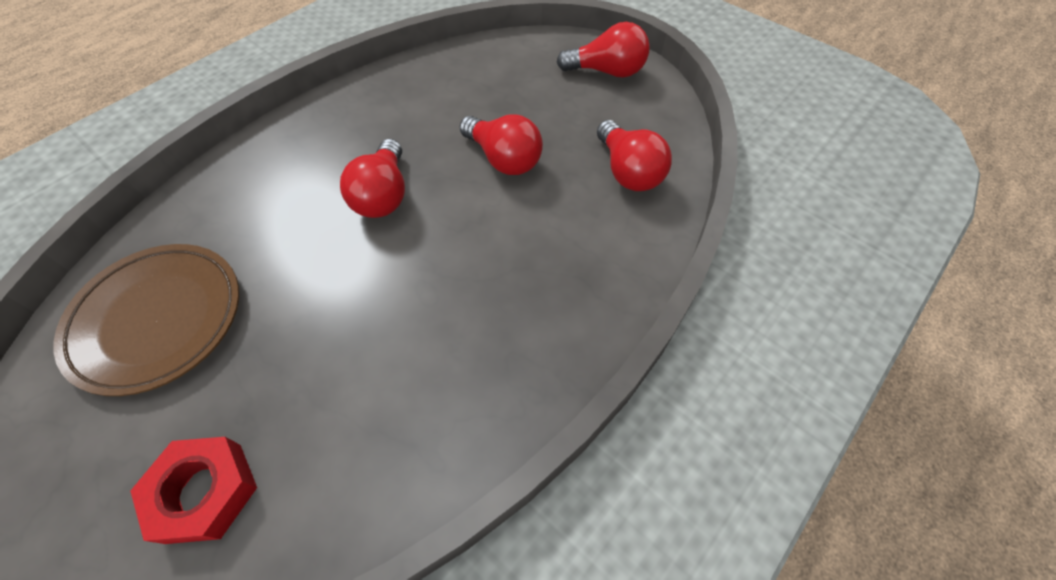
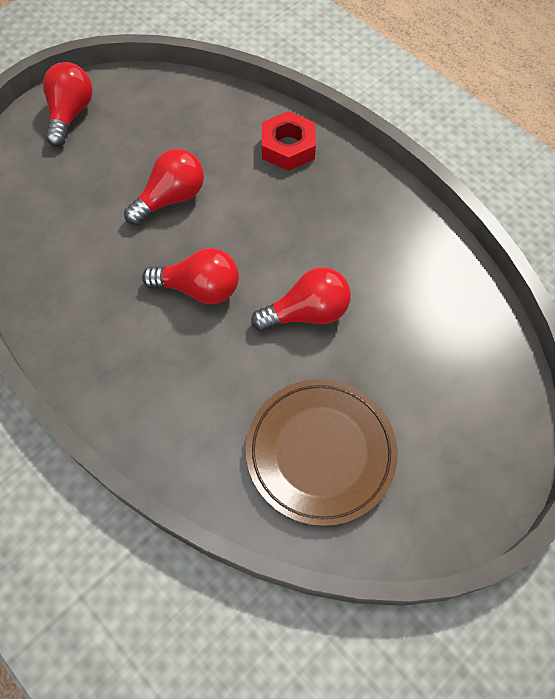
camera: 85 degrees left, 5 degrees up
(204, 492) = (463, 382): red nut -> red nut (288, 147)
(628, 171) = (201, 118): red light bulb -> red light bulb (307, 313)

